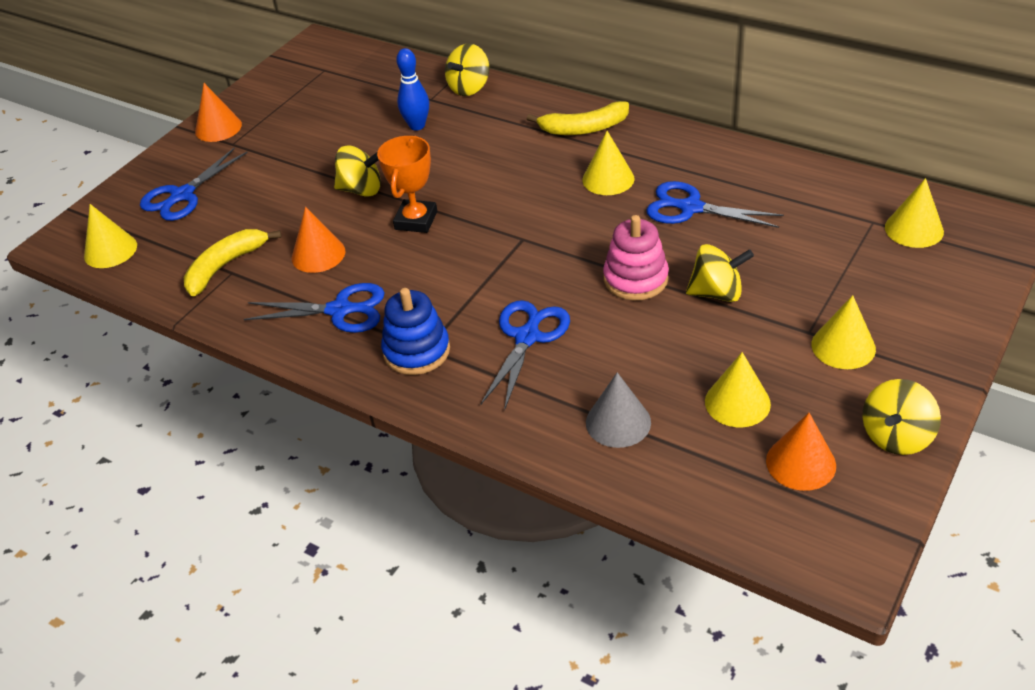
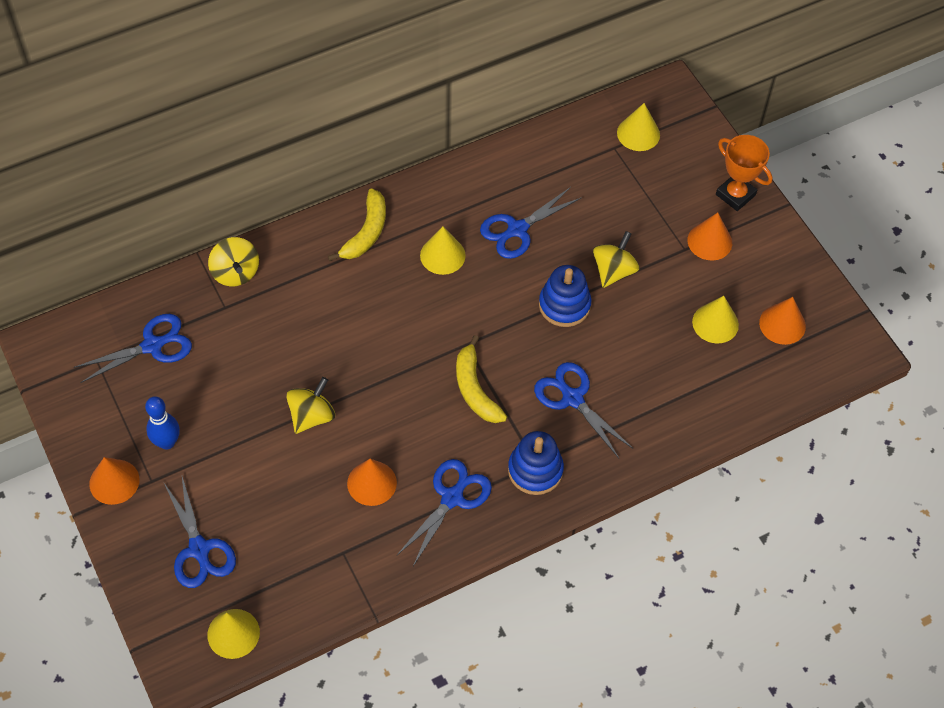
camera: 65 degrees left, 15 degrees up
(225, 266) = (331, 554): yellow banana -> yellow banana (475, 389)
(360, 86) = (153, 345): none -> blue scissors
(416, 220) = (385, 399): orange trophy -> orange trophy (735, 195)
(417, 126) = (256, 336): blue bowling pin -> blue bowling pin (167, 442)
(618, 422) = (686, 393): grey cone -> none
(635, 279) = (564, 305): pink stacking toy -> blue stacking toy
(843, 346) = (709, 241): yellow cone -> orange cone
(896, 436) = (794, 267): yellow spinning top -> none

